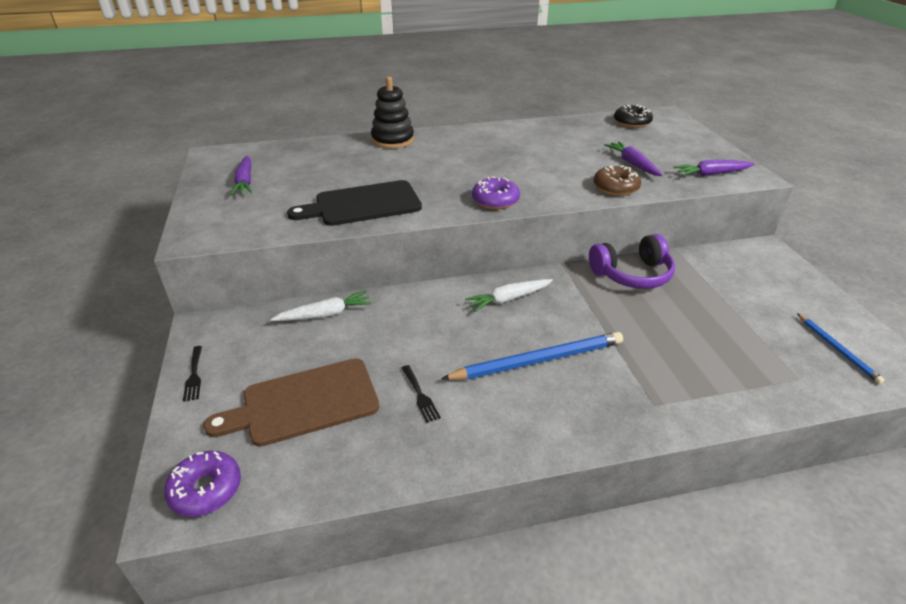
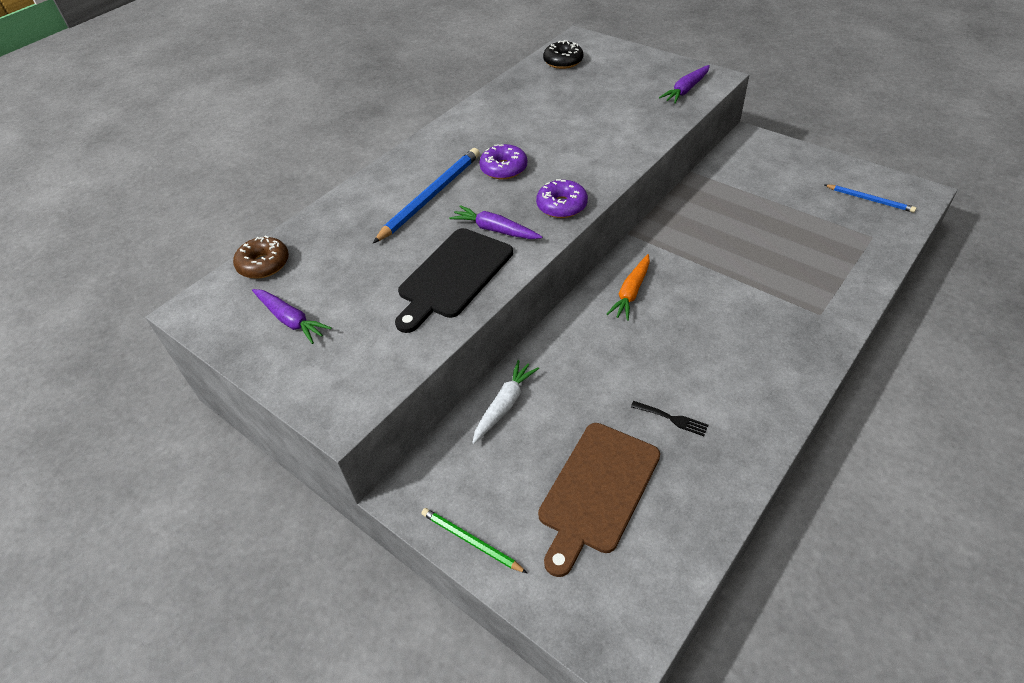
camera: 35 degrees left, 10 degrees up
(194, 375) = (471, 541): black fork -> green pencil
(206, 489) = (623, 614): purple donut -> purple donut (504, 168)
(392, 140) = (373, 187): black stacking toy -> none
(508, 299) = (631, 292): white carrot -> orange carrot
(537, 360) = (713, 331): blue pencil -> blue pencil (430, 197)
(615, 187) = (636, 140): brown donut -> brown donut (264, 264)
(632, 164) = (618, 108): purple carrot -> purple carrot (495, 230)
(632, 274) = (690, 214): purple headphones -> none

